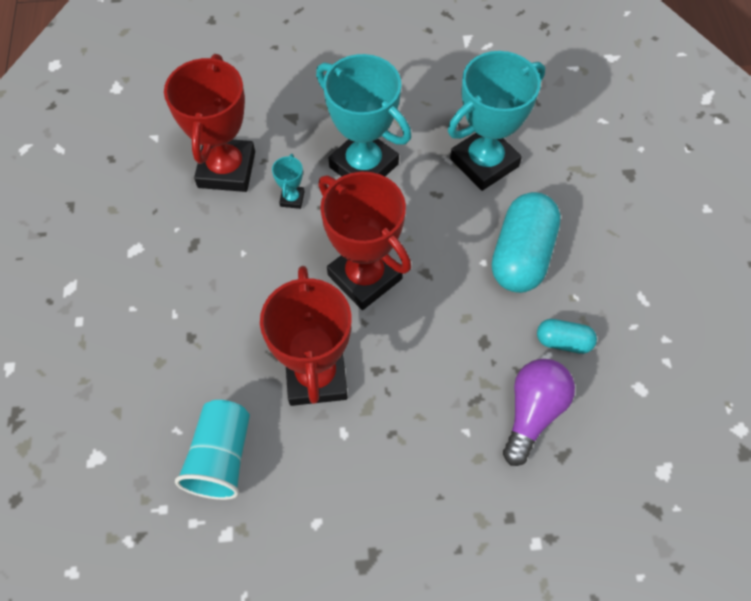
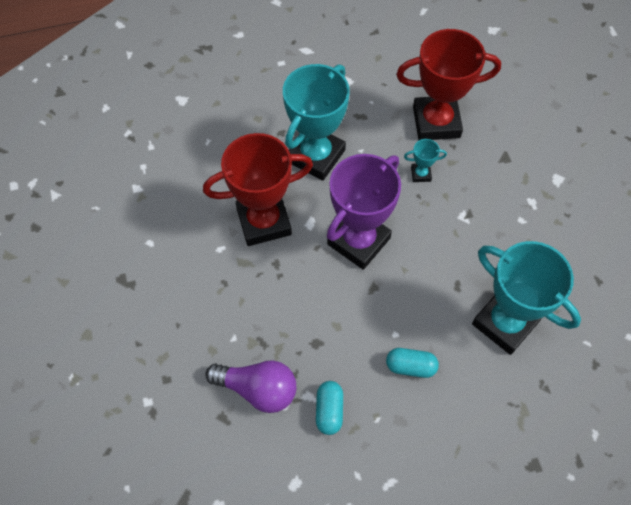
camera: 80 degrees right, 0 degrees up
(221, 457) = (191, 172): turquoise cup -> none
(363, 166) = (470, 222): turquoise trophy -> turquoise trophy (315, 156)
(364, 277) = (358, 241): red trophy -> purple trophy
(521, 255) = (410, 366): turquoise capsule -> turquoise capsule, size x0.51

